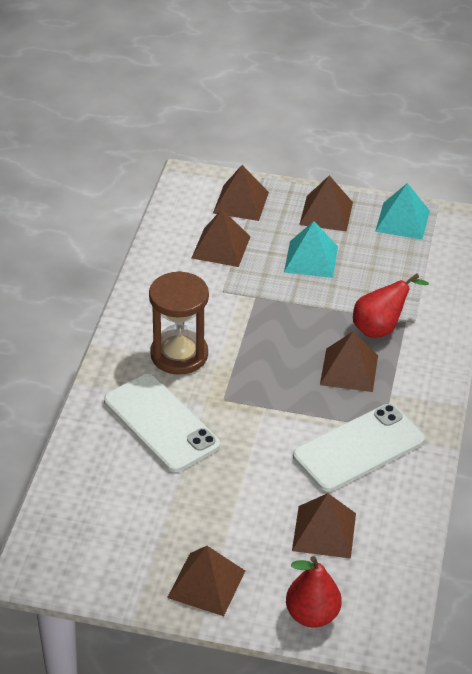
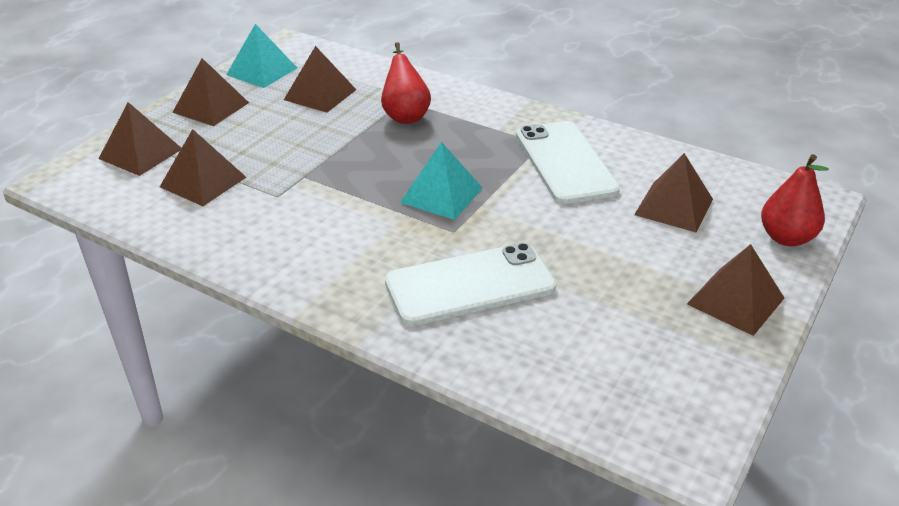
camera: 70 degrees left, 5 degrees down
(179, 355) = (362, 248): brown hourglass -> none
(311, 259) = (273, 130): turquoise pyramid -> turquoise pyramid (441, 195)
(349, 370) = (453, 144): brown pyramid -> brown pyramid (320, 94)

